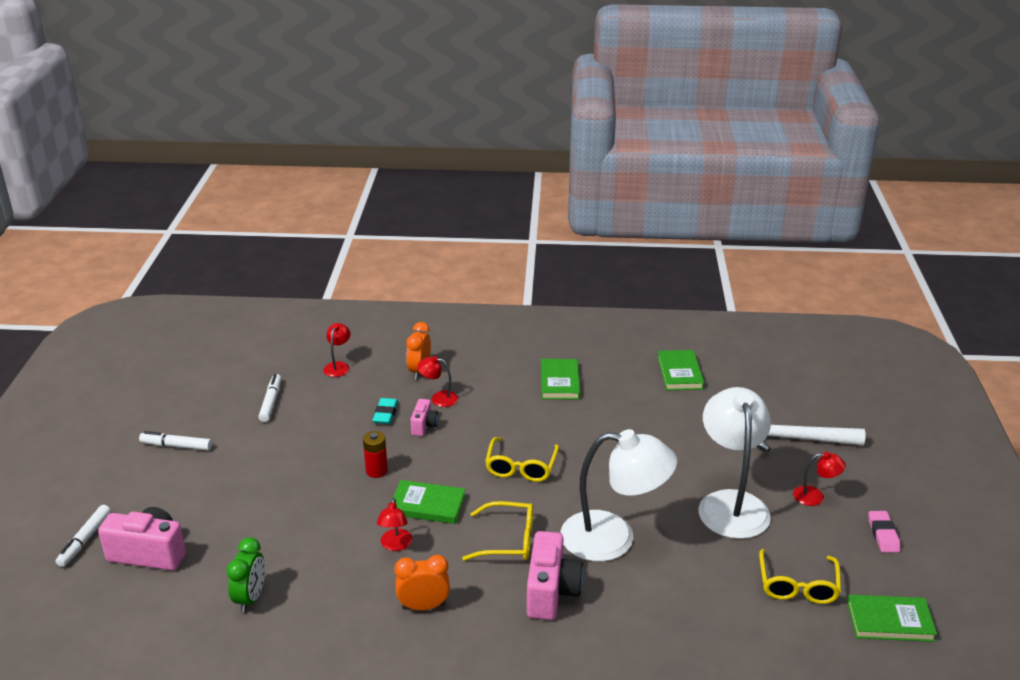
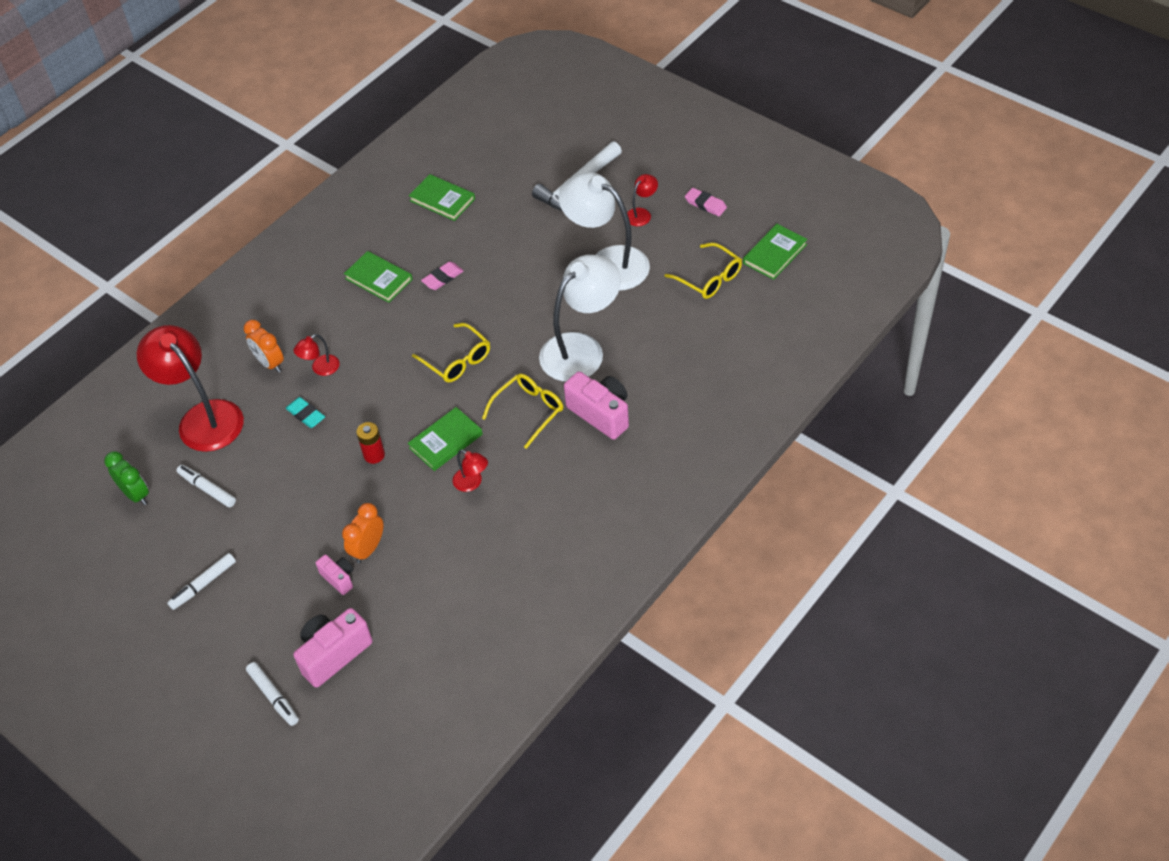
camera: 50 degrees left, 20 degrees up
(250, 598) = (448, 602): green clock -> green clock (136, 494)
(338, 366) = (203, 417): red lamp -> red lamp, size x2.31
(423, 606) = (551, 496): orange clock -> orange clock (368, 549)
(424, 425) = (347, 396): pink camera -> pink camera (339, 578)
(599, 414) = (442, 278): none -> pink eraser

